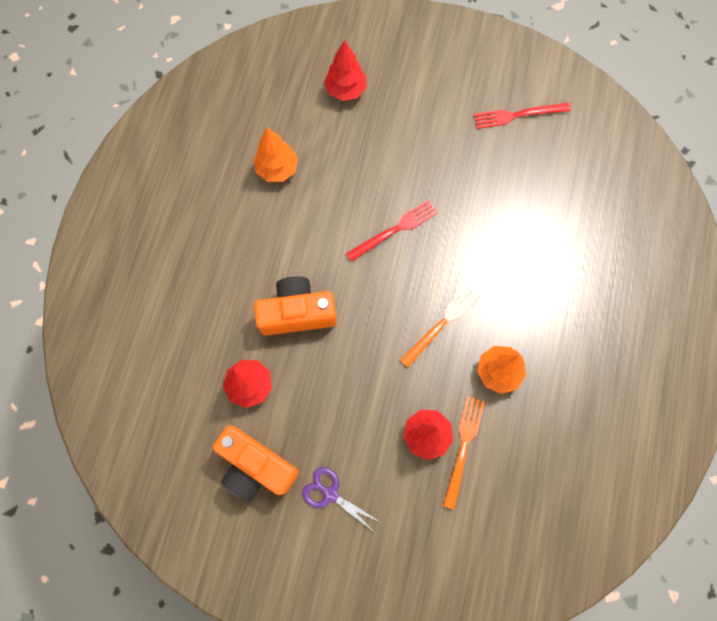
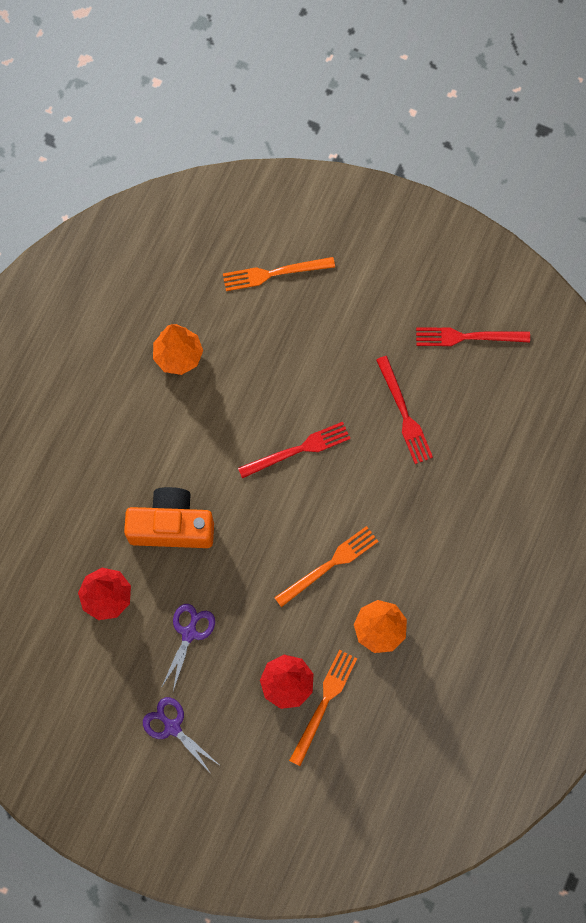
camera: 10 degrees right, 0 degrees up
(256, 466) = (99, 684): orange camera -> none
(330, 405) = (189, 633): none -> purple scissors
(346, 90) = (274, 273): red tree -> orange fork
(478, 185) = (404, 413): none -> red fork

